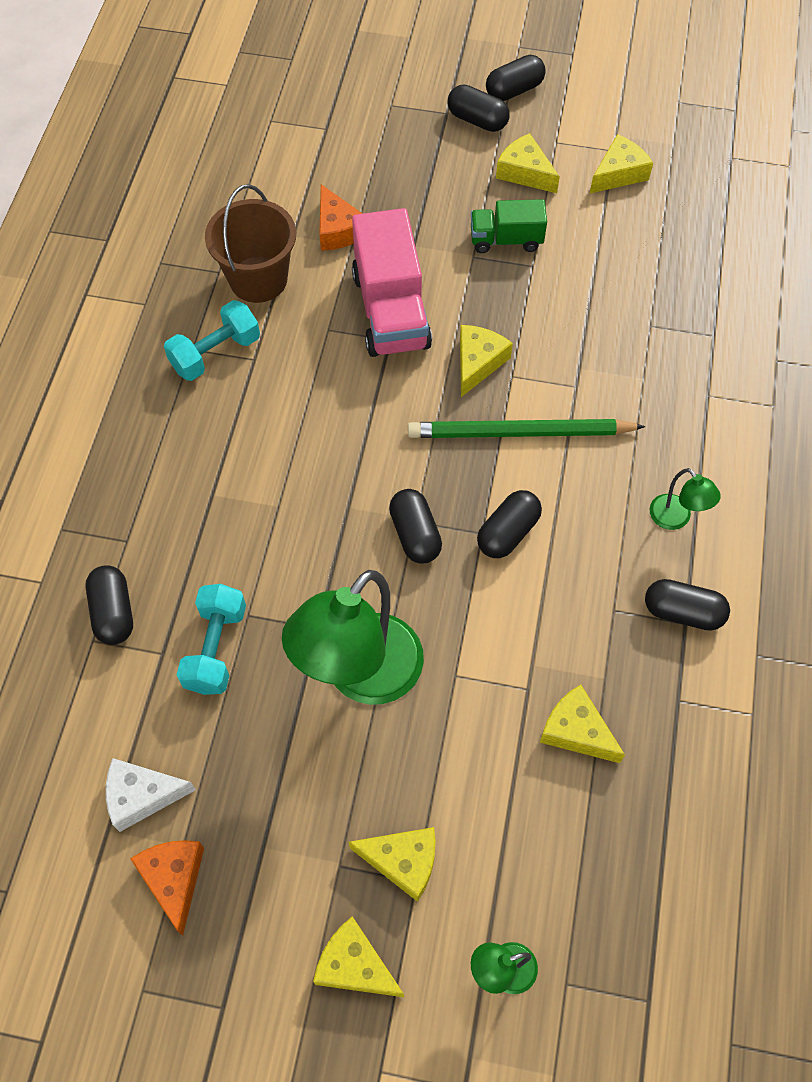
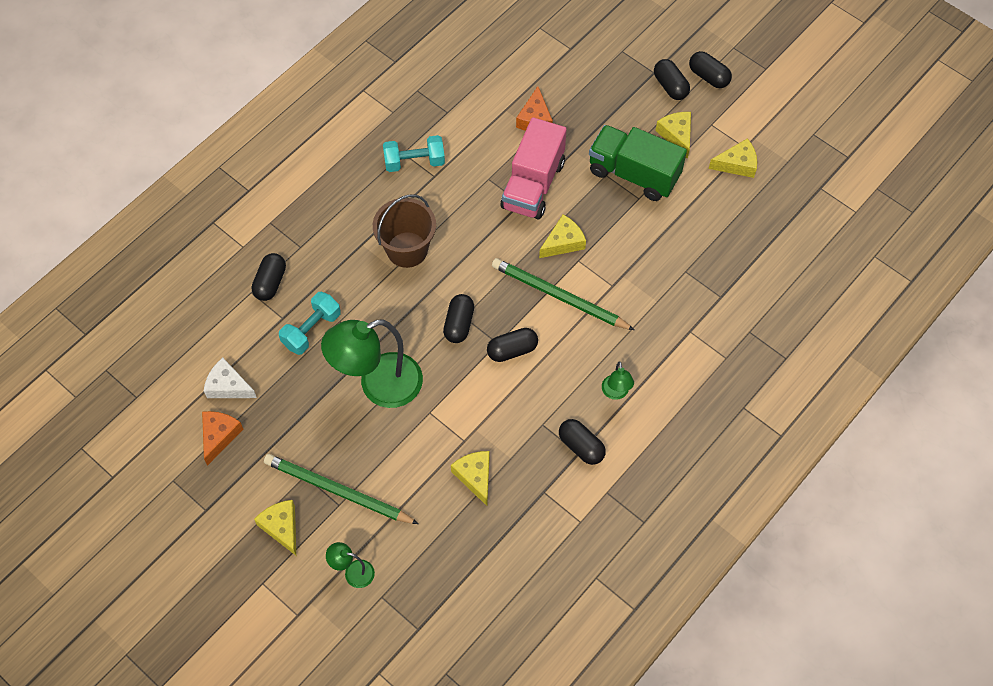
camera: 30 degrees right, 0 degrees up
(258, 279) = (467, 128): brown bucket -> brown bucket (407, 249)
(402, 861) = (338, 491): yellow cheese -> green pencil
(506, 240) = (633, 174): green truck -> green truck, size x1.74
(514, 90) = (708, 77): black capsule -> black capsule turned 45 degrees clockwise

